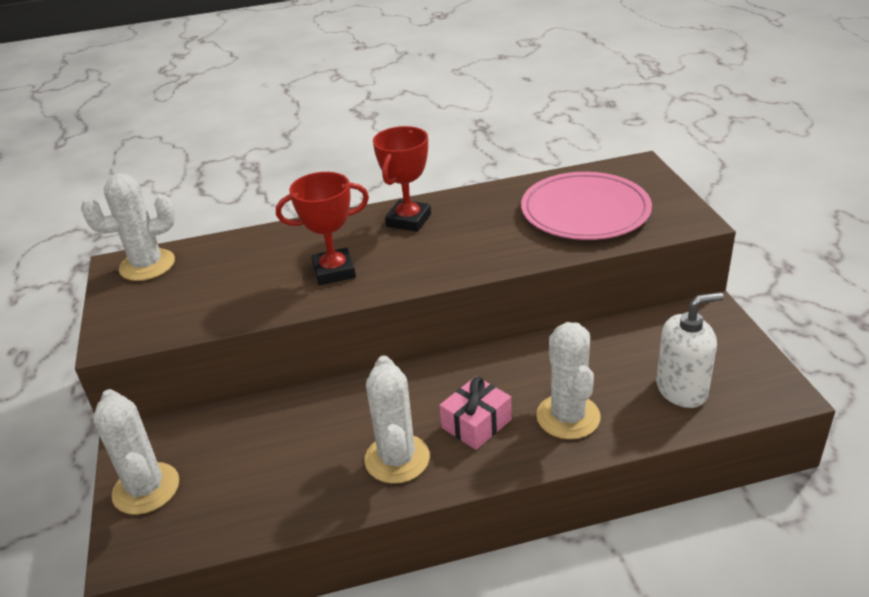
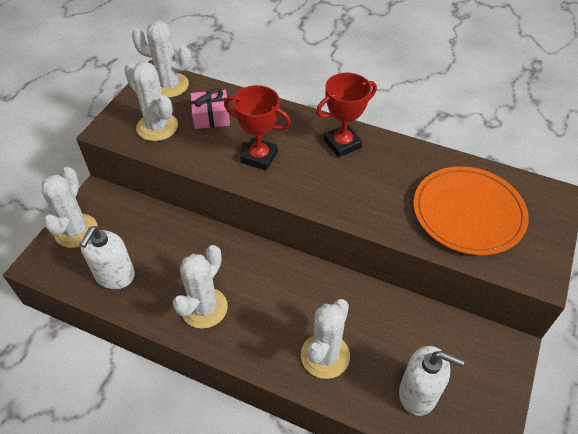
camera: 35 degrees right, 15 degrees up
(178, 306) = (157, 127): none -> white cactus
(252, 498) = (115, 275): none -> white soap dispenser
(476, 423) = (268, 318): pink gift -> pink gift (211, 117)
(585, 211) = (468, 213): pink plate -> orange plate

